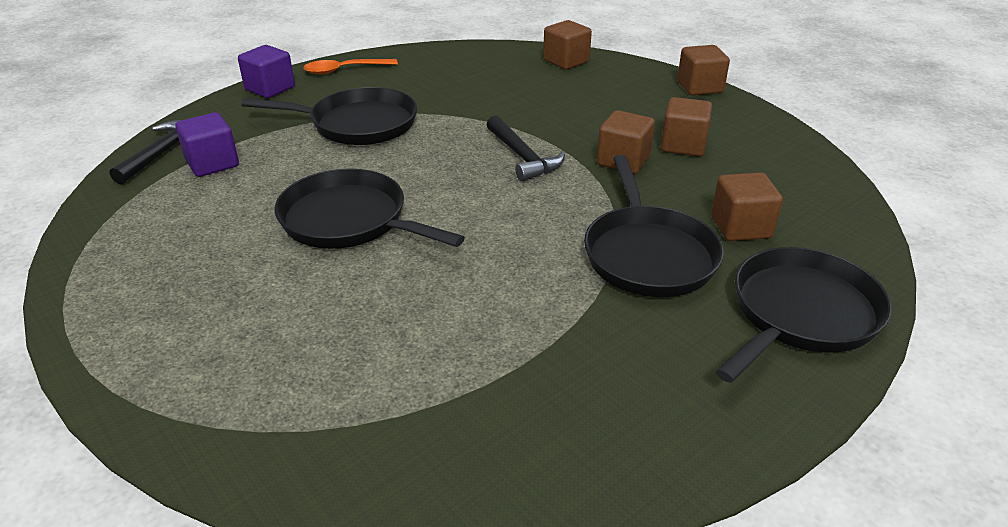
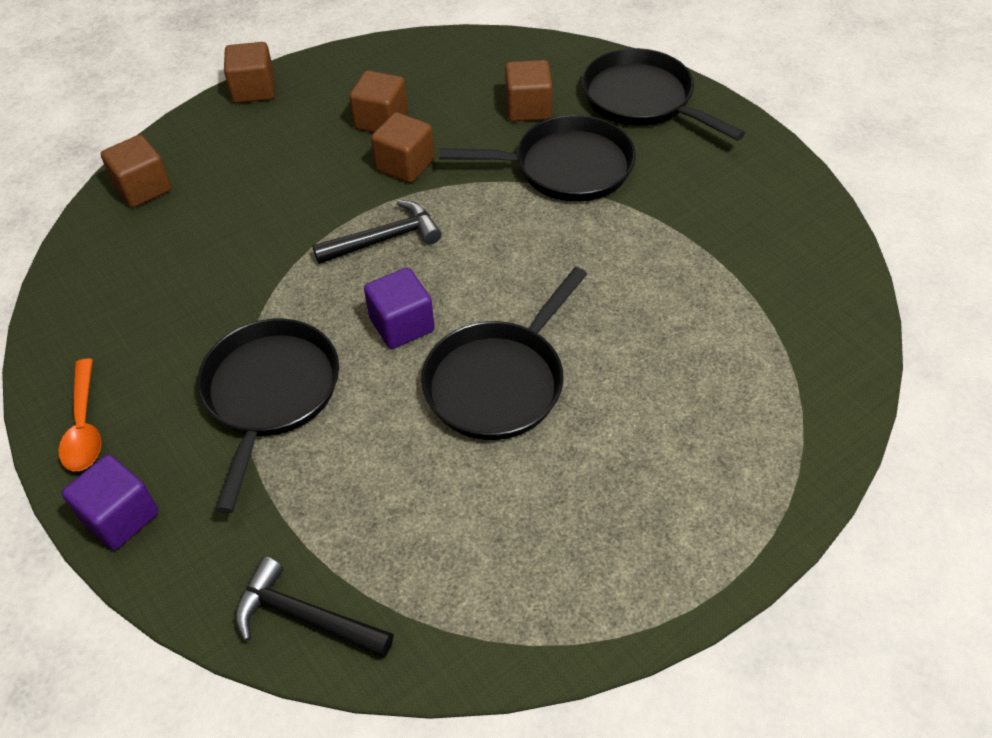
camera: 85 degrees left, 15 degrees up
(212, 163) = (348, 545): purple cube -> purple cube (402, 325)

